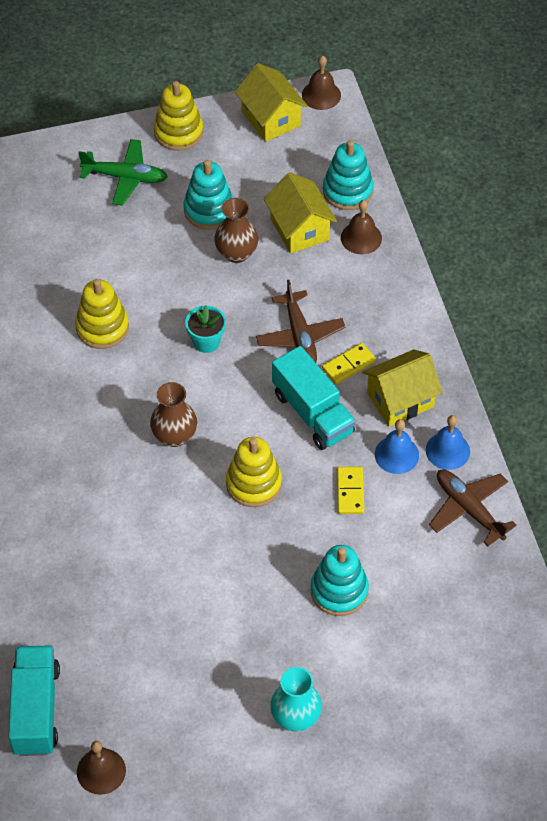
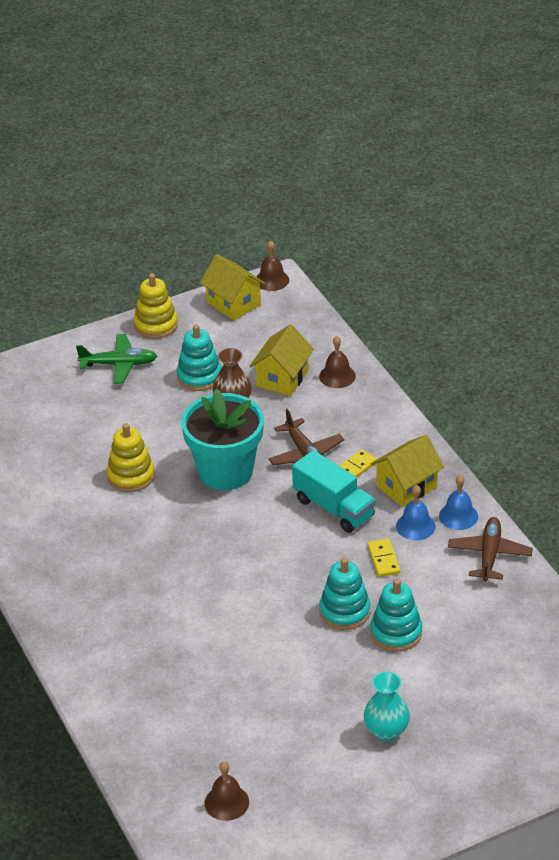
camera: 10 degrees left, 15 degrees down
(36, 710) = (155, 767): turquoise truck -> none
(174, 436) = (218, 544): brown vase -> none
(206, 342) = (225, 471): turquoise flower pot -> turquoise flower pot, size x2.27
(254, 483) = (298, 567): yellow stacking toy -> none
(299, 229) = (282, 378): yellow house -> yellow house turned 60 degrees clockwise
(348, 191) = (315, 344): turquoise stacking toy -> turquoise stacking toy (345, 611)
(469, 509) = (489, 555): brown plane -> brown plane turned 60 degrees clockwise

